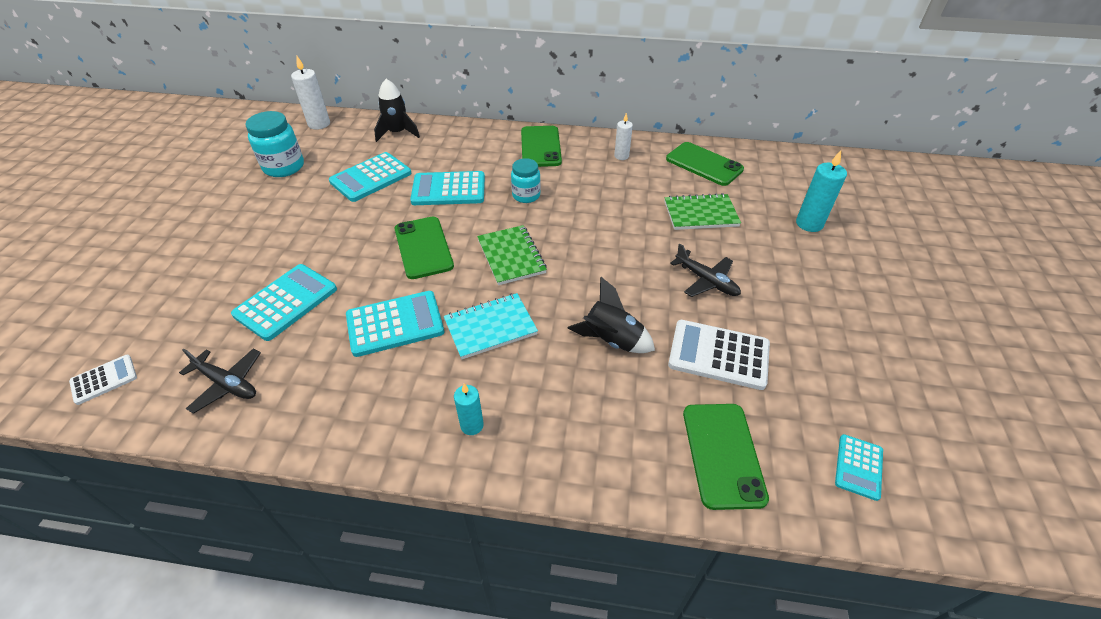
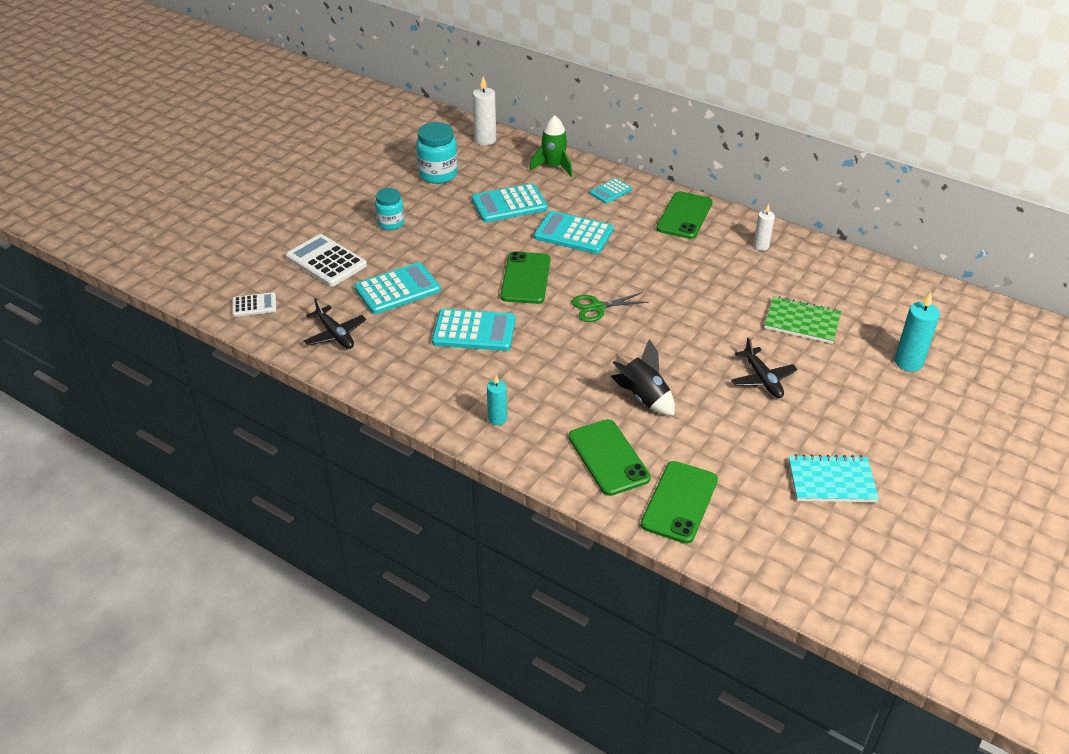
camera: 25 degrees right, 5 degrees down
(398, 133) = (553, 167): black rocket -> green rocket
(490, 327) = (548, 357): turquoise notebook -> turquoise notebook (831, 481)
(511, 256) = (597, 307): green notebook -> green scissors
(526, 195) = (642, 258): turquoise jar -> turquoise jar (391, 223)
(704, 164) = (843, 277): green phone -> green phone (608, 457)
(718, 355) = (729, 437): white calculator -> white calculator (326, 261)
(858, 467) = (786, 548): turquoise calculator -> turquoise calculator (610, 191)

